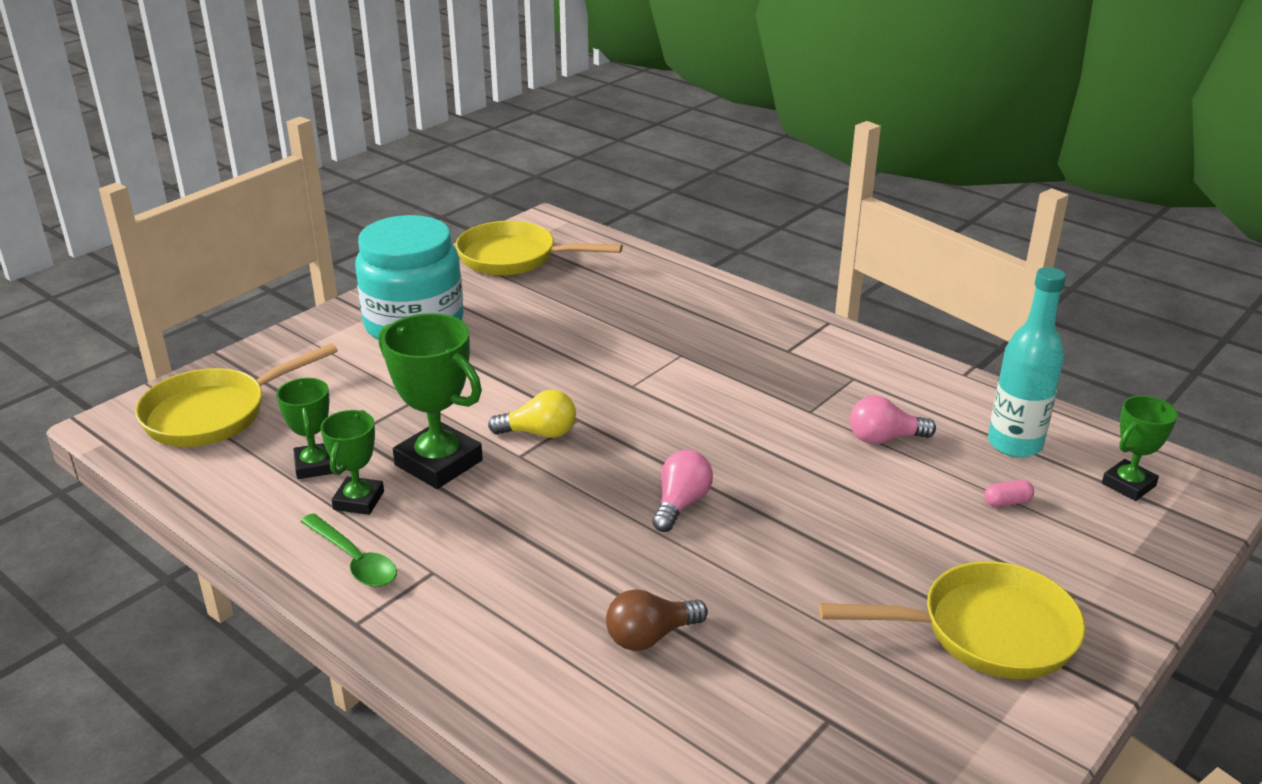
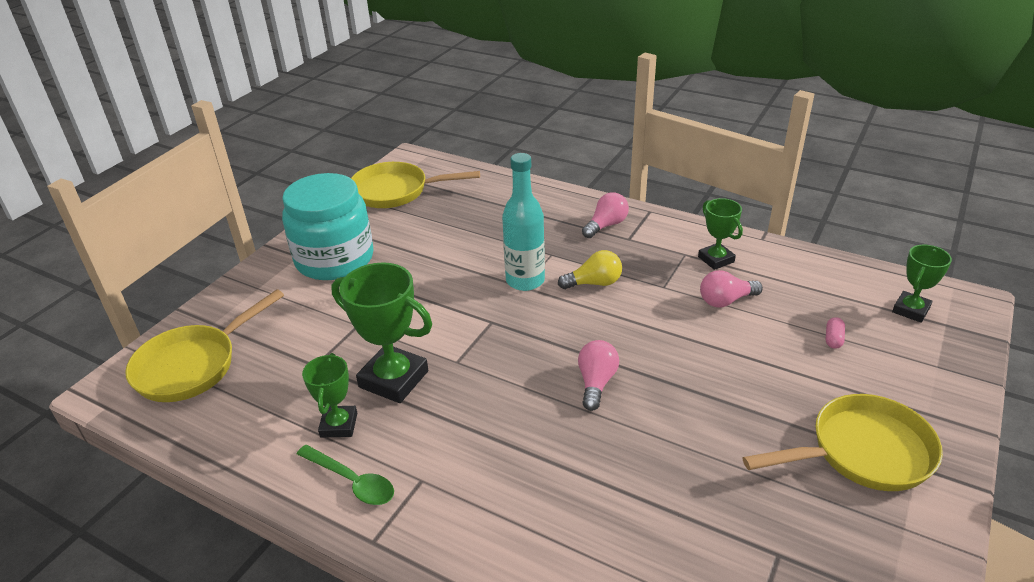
camera: 10 degrees left, 5 degrees up
(315, 465) = (292, 399): green trophy -> green trophy (716, 259)
(539, 433) = (465, 339): yellow light bulb -> yellow light bulb (594, 283)
(650, 636) = (615, 506): brown light bulb -> none
(765, 331) = (606, 225): none -> pink light bulb
(1007, 502) = (833, 339): pink capsule -> pink capsule turned 45 degrees counterclockwise
(1014, 444) = (819, 290): turquoise bottle -> turquoise bottle (525, 281)

